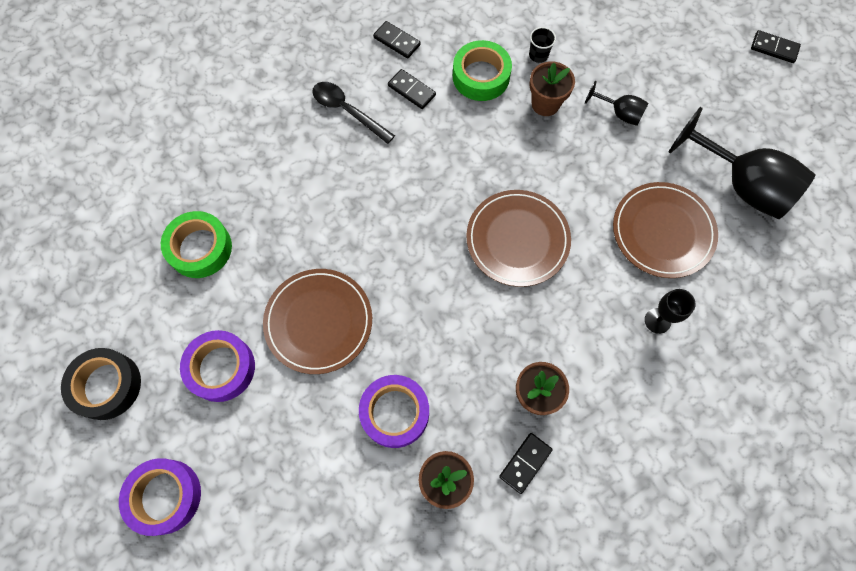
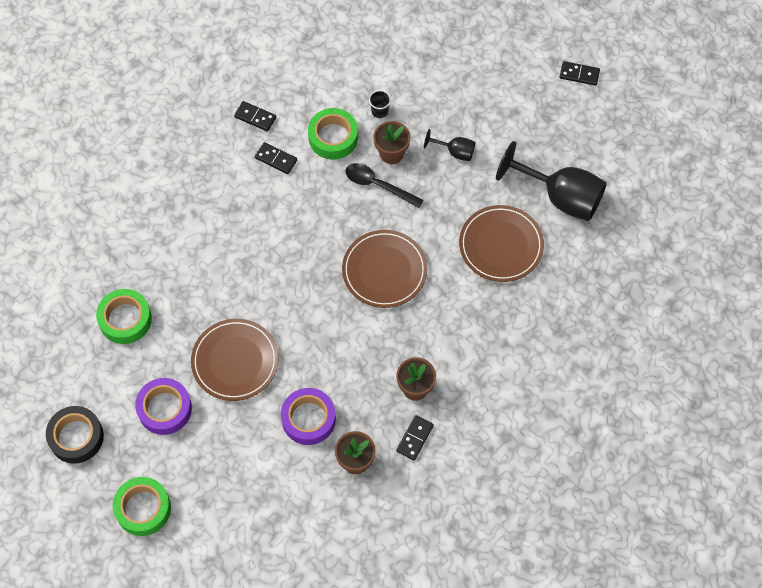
camera: 10 degrees left, 5 degrees down
(165, 496) = (143, 508): purple tape -> green tape
(347, 111) = (224, 185): black spoon -> black spoon (378, 185)
(657, 320) = (504, 316): black goblet -> none

